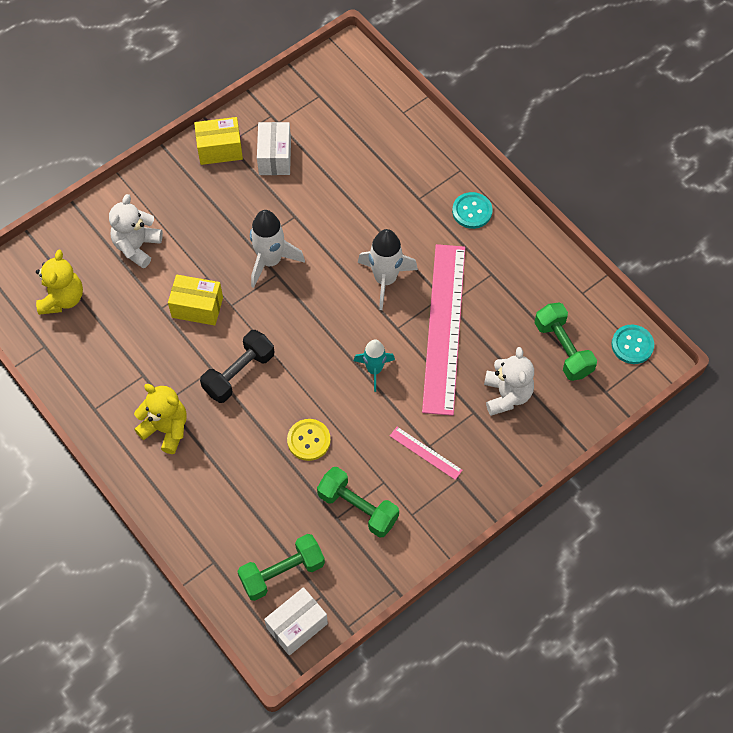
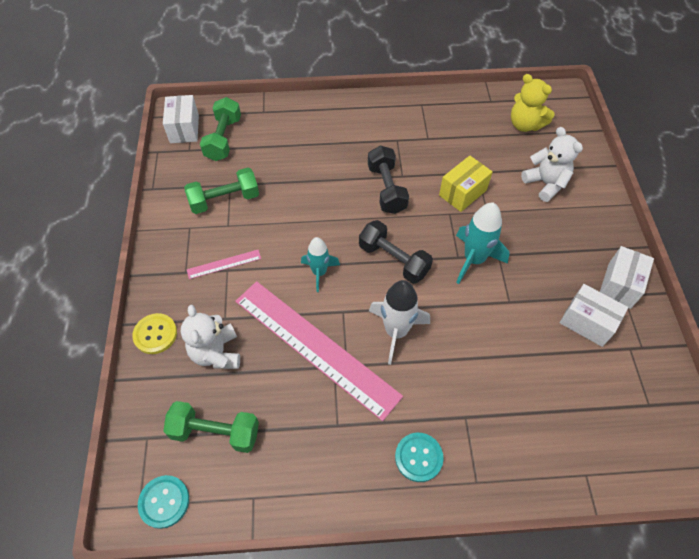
camera: 125 degrees right, 5 degrees down
(166, 429) = (376, 131): yellow teddy bear -> none
(220, 149) = (619, 285): yellow box -> white box
(270, 261) = (474, 260): white rocket -> turquoise rocket
(308, 440) = (299, 200): yellow button -> yellow button (155, 334)
(317, 320) = (393, 260): none -> black dumbbell
(506, 395) = (216, 353): white teddy bear -> white teddy bear turned 45 degrees clockwise

